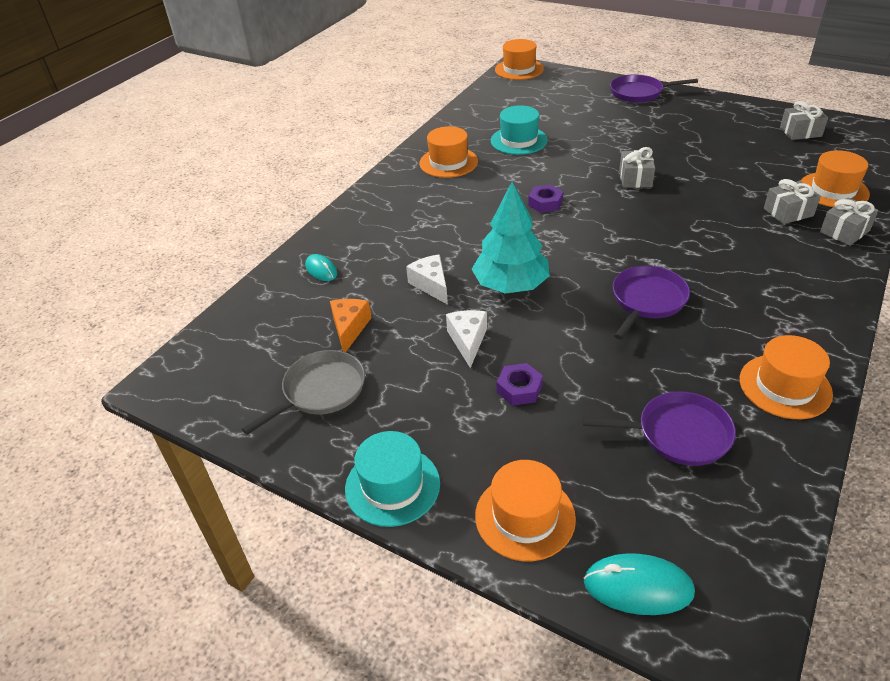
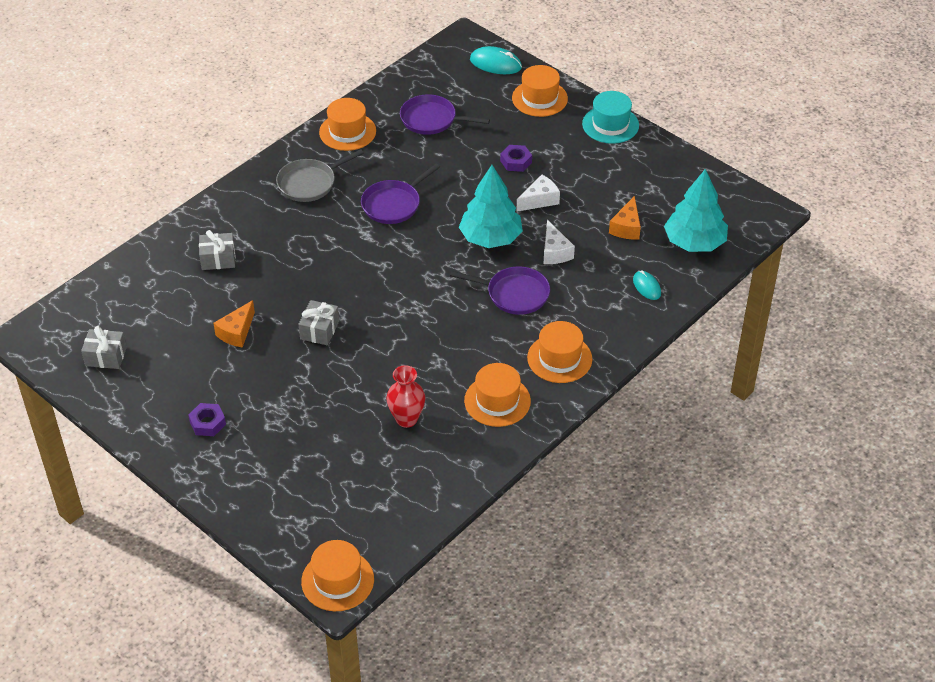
camera: 170 degrees left, 5 degrees up
(264, 326) = (694, 242): none -> turquoise tree
(321, 390) = (651, 186): grey pan -> grey pan (309, 183)
(468, 341) = (539, 200): white cheese -> white cheese turned 135 degrees counterclockwise
(519, 140) = (406, 419): turquoise hat -> red vase
(545, 203) = (422, 318): purple nut -> purple nut (207, 423)
(639, 93) = (217, 475): purple pan -> purple pan (514, 294)
(708, 164) = (237, 332): none -> orange cheese
(833, 190) = (156, 273): orange hat -> orange hat (559, 358)
(844, 231) = (193, 230): grey gift -> none

